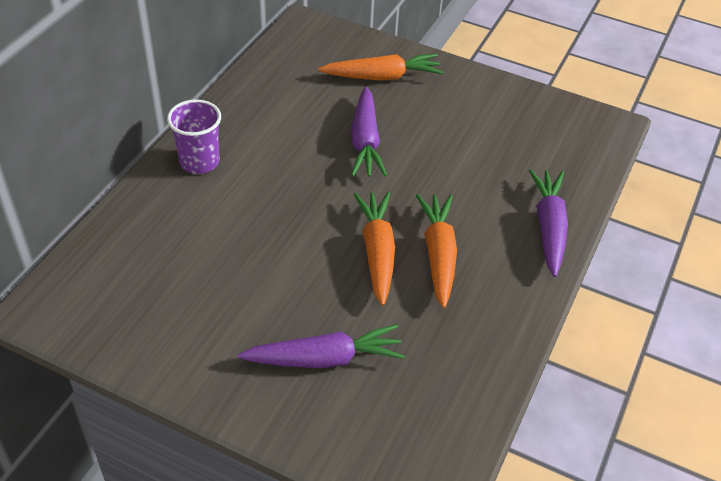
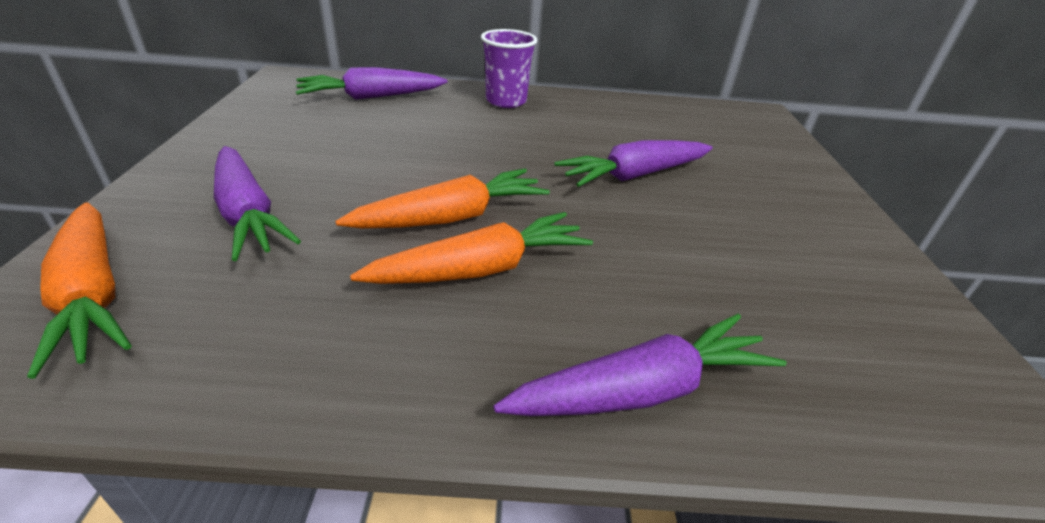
camera: 65 degrees right, 10 degrees down
(137, 250) = (372, 97): none -> purple carrot
(382, 77) = (755, 166): orange carrot -> orange carrot (92, 294)

